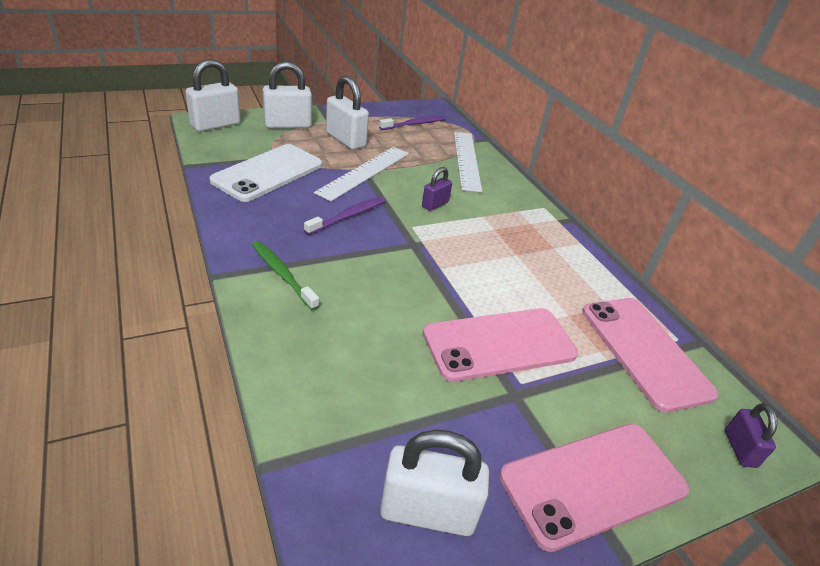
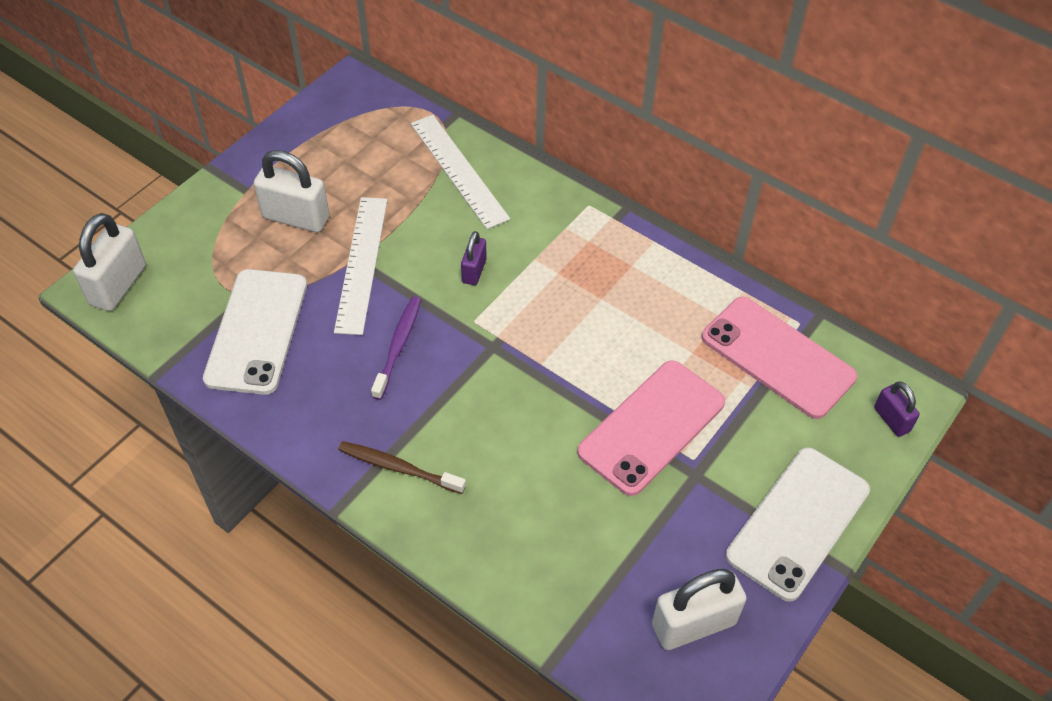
camera: 25 degrees left, 15 degrees up
(282, 274) = (398, 468): green toothbrush -> brown toothbrush
(288, 125) = (205, 231): white padlock -> none
(414, 124) = (353, 135): purple toothbrush -> none
(593, 483) = (798, 523): pink phone -> white phone

